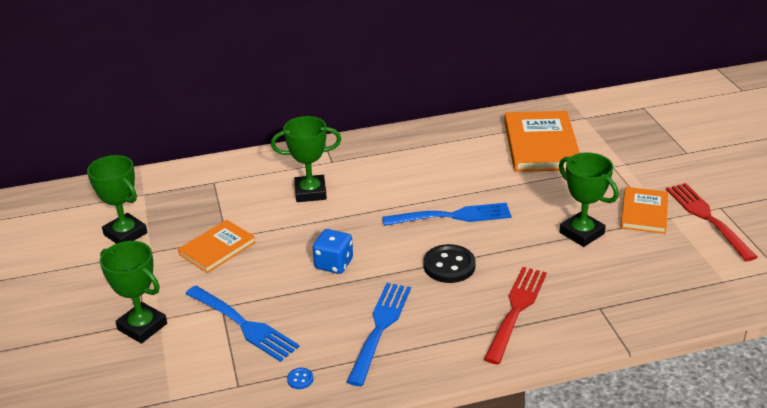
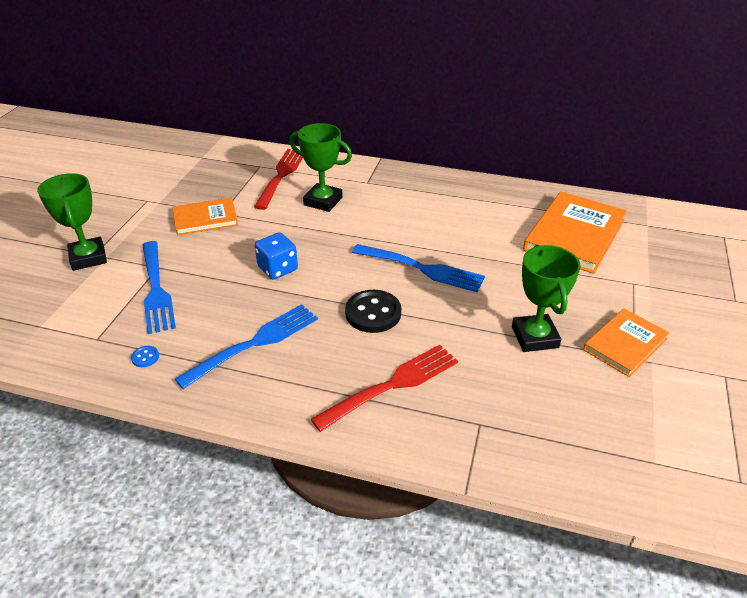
camera: 30 degrees right, 5 degrees up
(125, 234) = (157, 182): green trophy -> none
(708, 219) = (698, 382): red fork -> red fork (281, 176)

